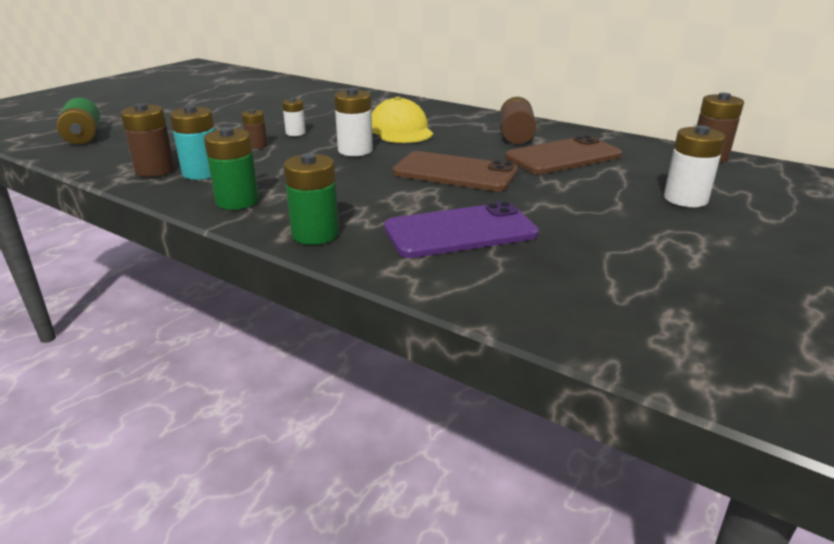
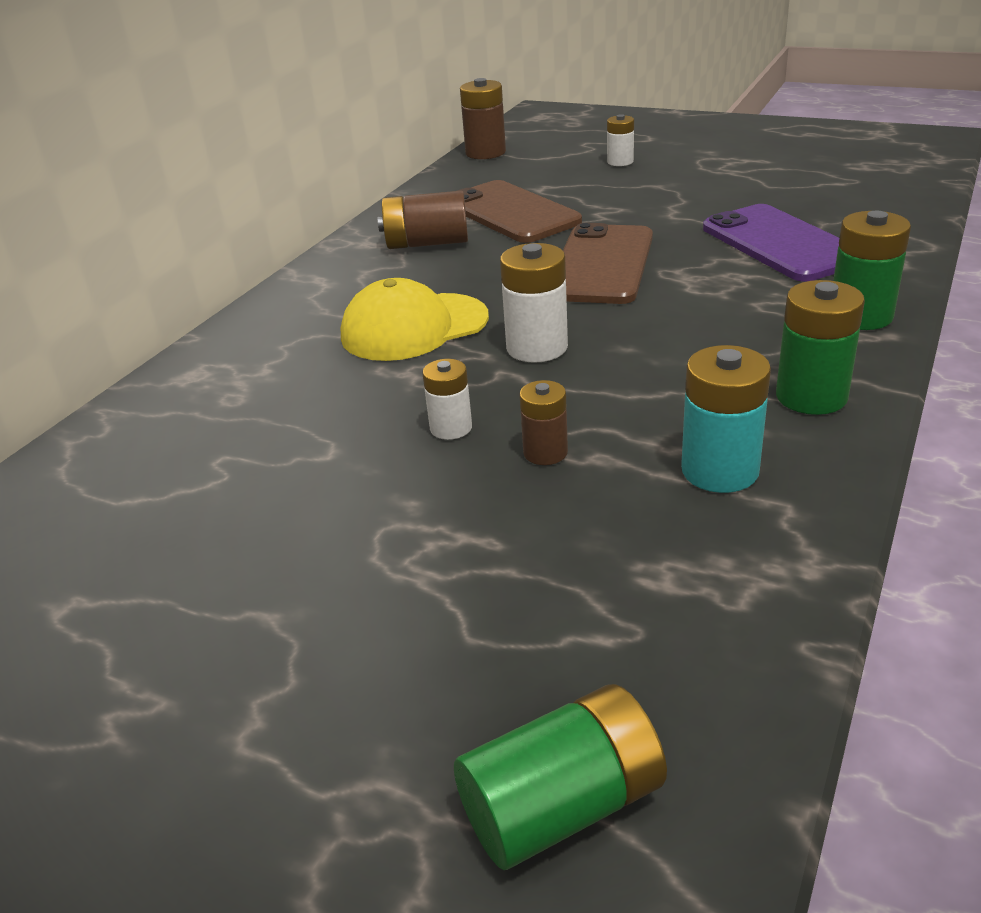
camera: 95 degrees left, 5 degrees up
(155, 170) = (740, 535): brown battery -> none
(685, 199) = (620, 162): white battery -> white battery, size x0.61

